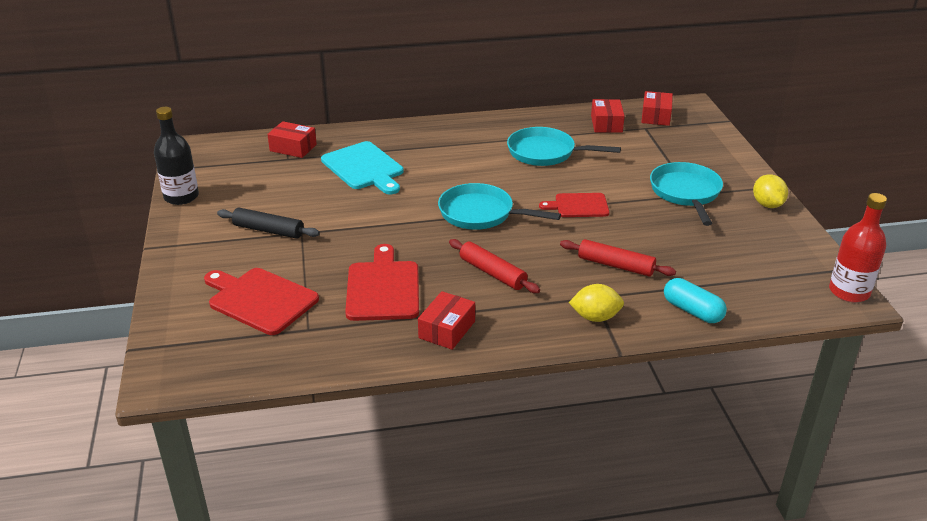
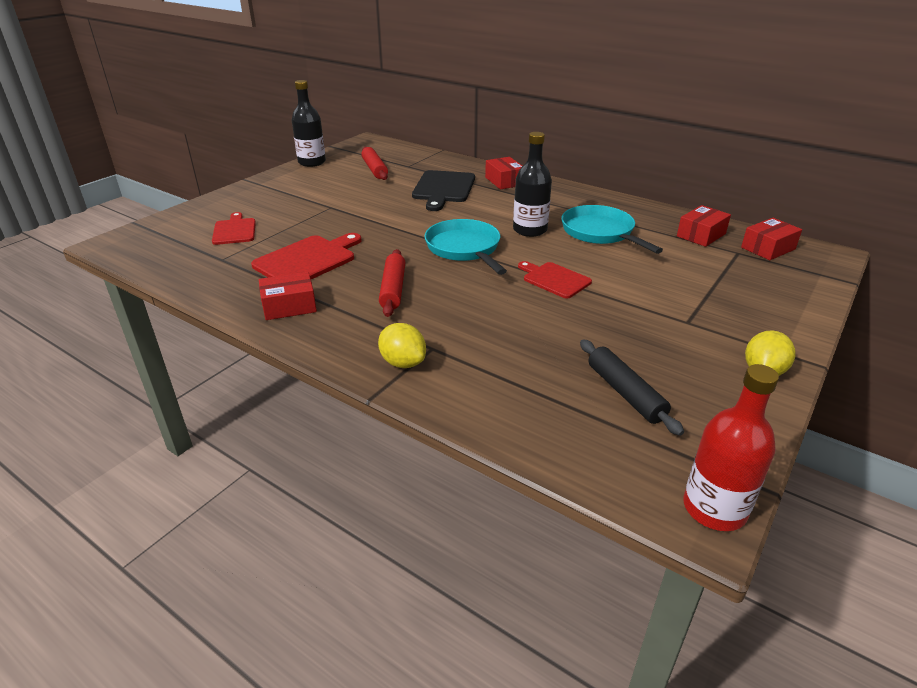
camera: 45 degrees right, 0 degrees up
(260, 300) = (234, 230): red cutting board -> red cutting board, size x0.64
(268, 230) = (317, 198): black rolling pin -> black rolling pin (625, 393)
(293, 148) = (423, 161): red box -> red box (504, 181)
(364, 168) = (443, 188): turquoise cutting board -> black cutting board
(497, 174) = (530, 230): none -> black bottle
(616, 265) = (498, 336): red rolling pin -> red rolling pin (375, 169)
(686, 193) = (682, 318): turquoise pan -> none
(692, 311) = (495, 411): turquoise capsule -> none

